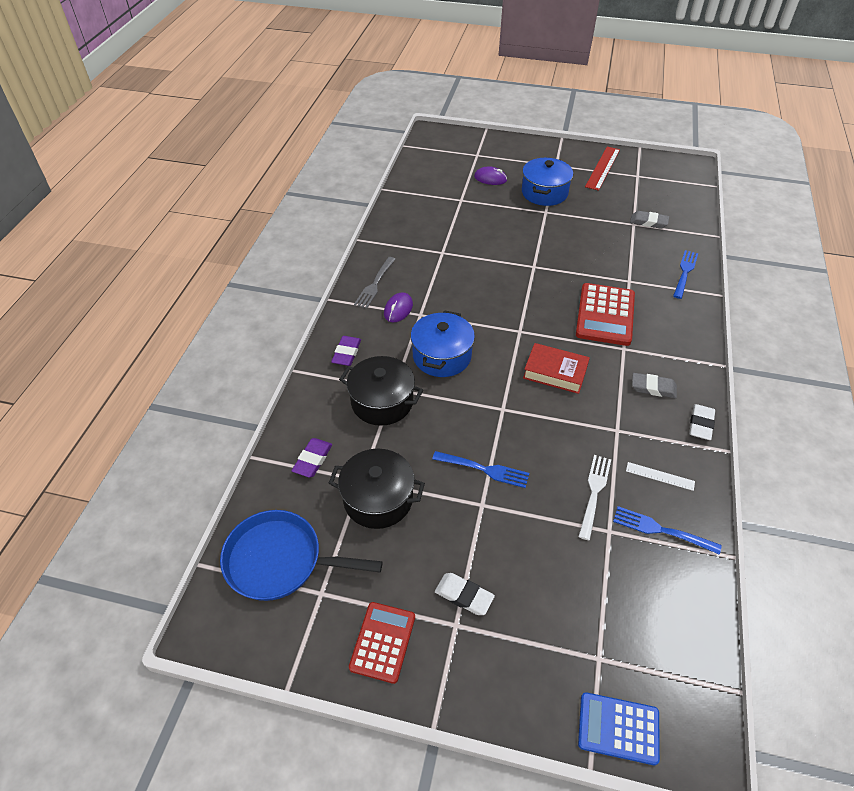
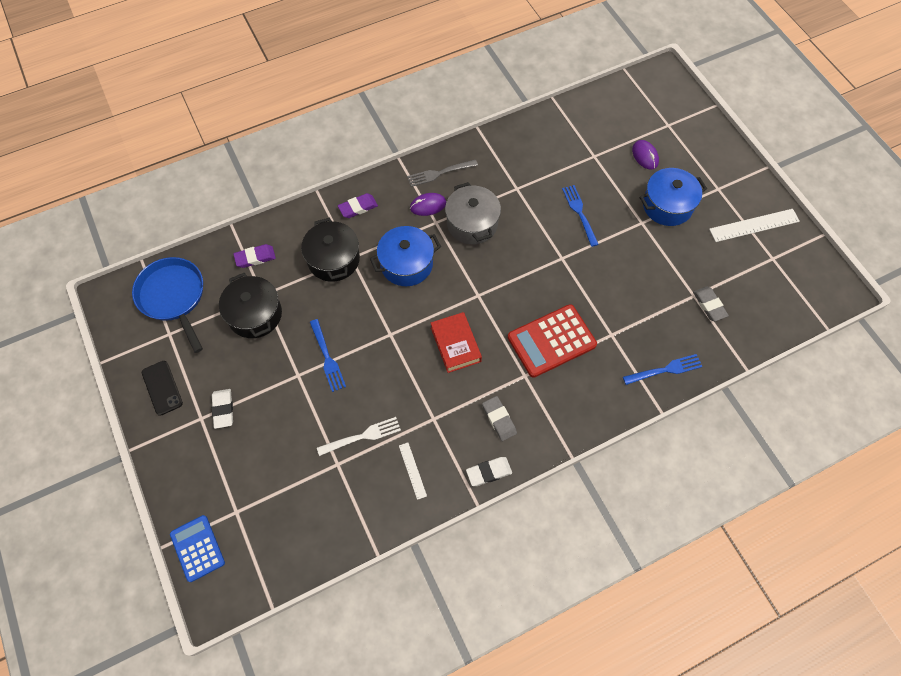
camera: 50 degrees right, 15 degrees up
(383, 642) = (162, 388): red calculator -> black phone
(446, 294) = (472, 223): none -> grey pot
(603, 168) = (754, 225): red ruler -> white ruler
(662, 530) = (364, 497): blue fork -> blue fork (580, 213)

